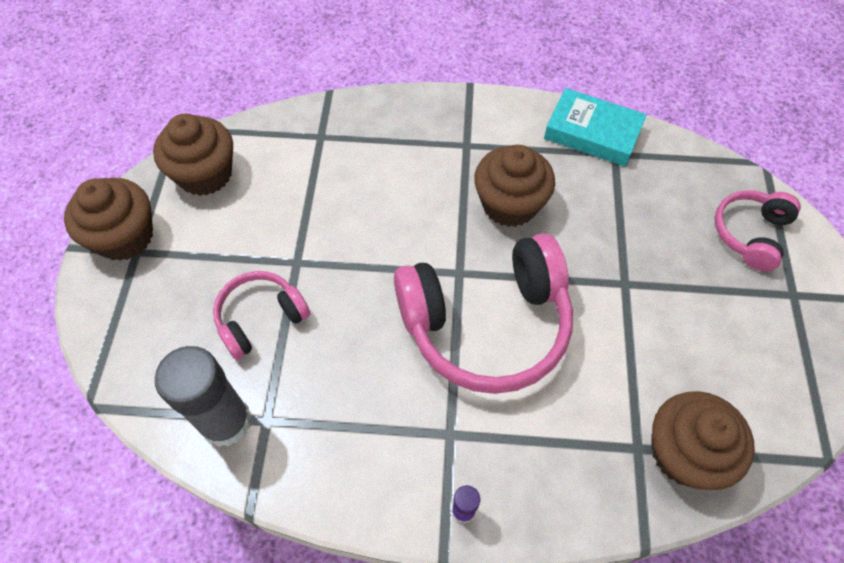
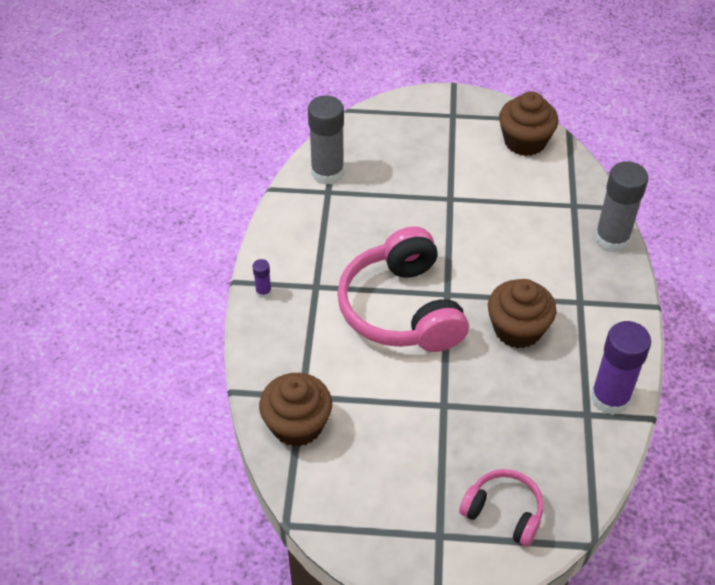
camera: 90 degrees right, 10 degrees down
(124, 237) = (464, 107): brown cupcake -> none
(260, 318) = (402, 182): pink headphones -> none
(375, 108) = (611, 239): none -> grey glue stick
(592, 133) = (610, 398): turquoise book -> purple glue stick

